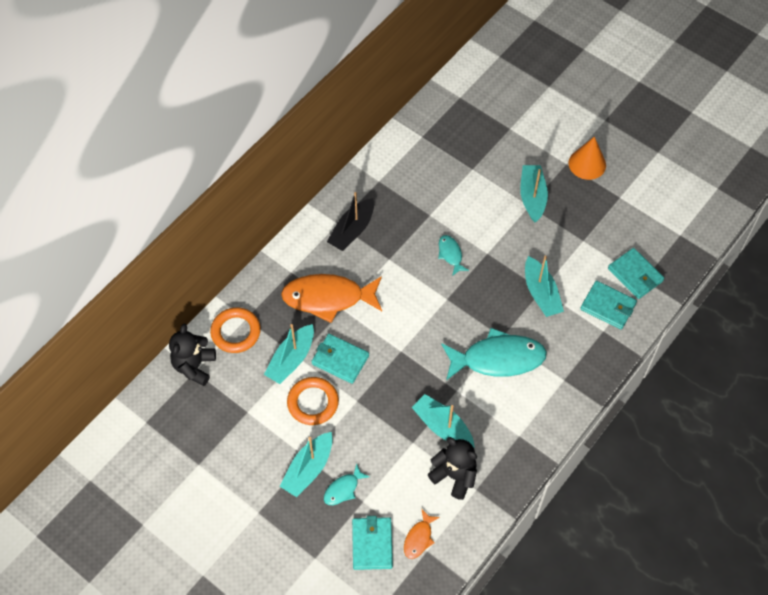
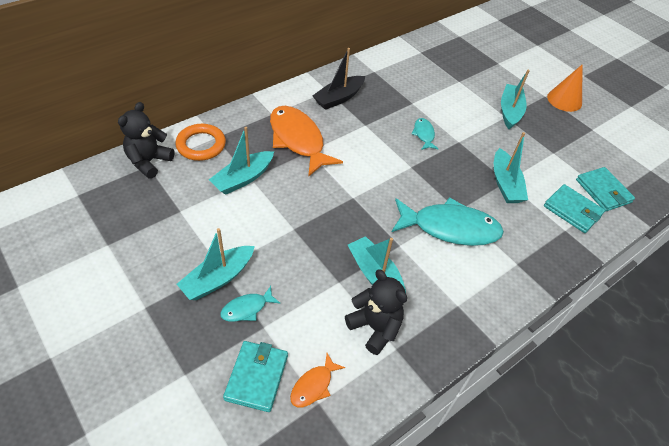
camera: 10 degrees right, 10 degrees down
(313, 403) = (248, 219): orange ring -> none
(328, 298) = (298, 140): orange fish -> orange fish turned 45 degrees clockwise
(340, 360) = (290, 190): turquoise wallet -> none

